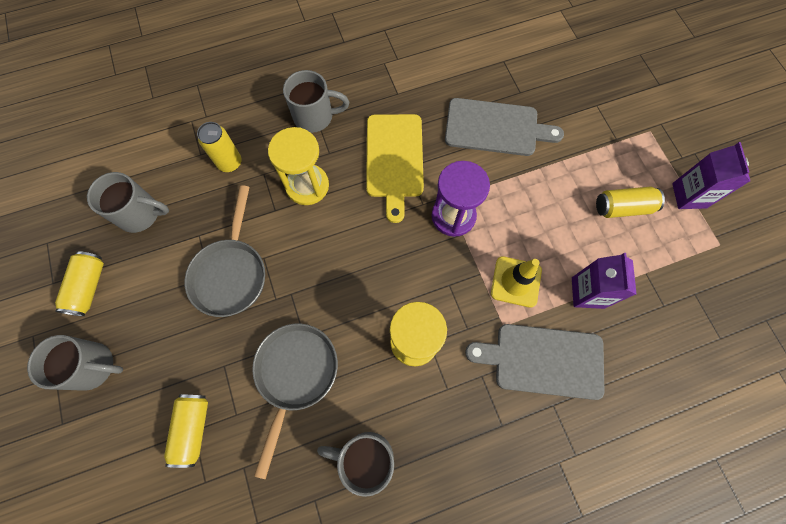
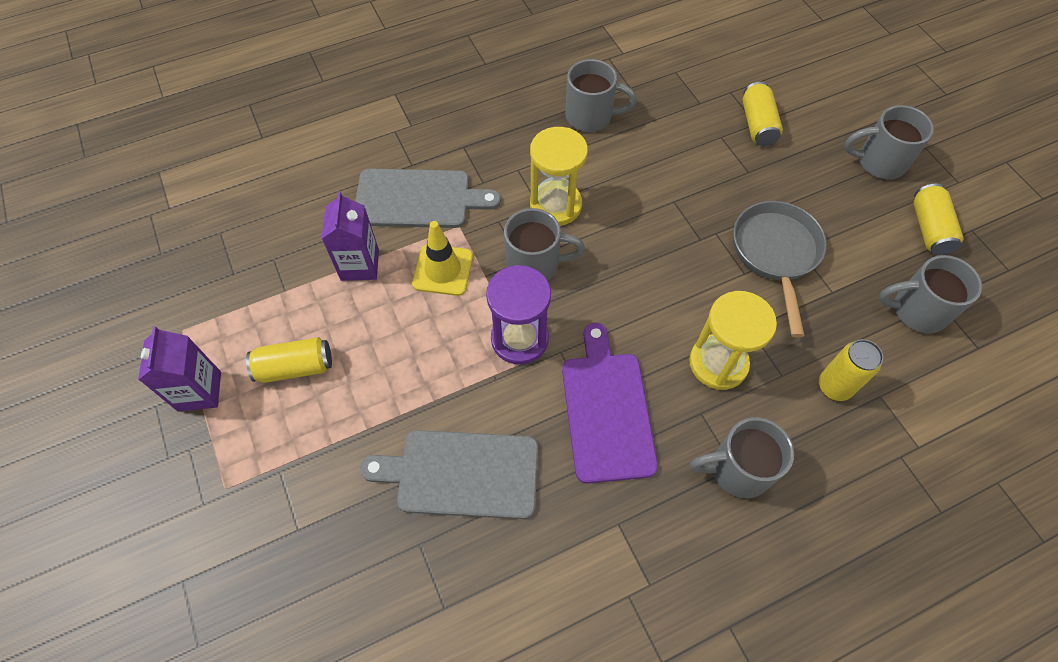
camera: 175 degrees right, 10 degrees down
(295, 375) = (673, 169): grey pan -> none
(394, 159) = (606, 410): yellow cutting board -> purple cutting board
(437, 280) = (535, 264): none -> grey mug

